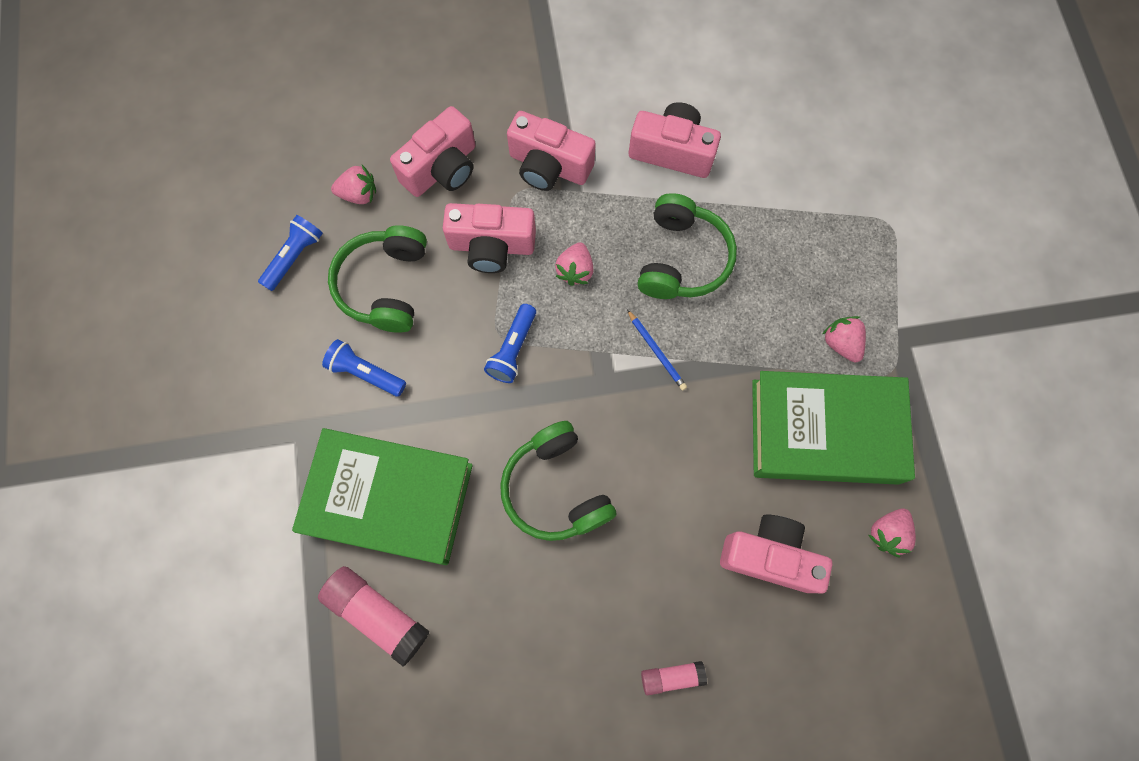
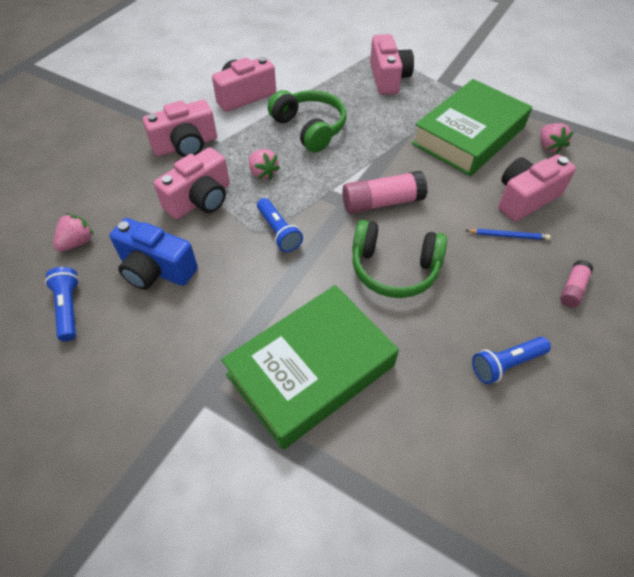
camera: 50 degrees left, 20 degrees down
(366, 372) = (203, 322): blue flashlight -> blue flashlight (506, 364)
(377, 614) = (394, 439): pink glue stick -> pink glue stick (382, 202)
(385, 285) = (156, 269): green headphones -> blue camera
(442, 168) = (120, 191): pink camera -> pink camera (388, 78)
(656, 351) = (353, 170): blue pencil -> blue pencil (508, 236)
(841, 343) = (424, 102): pink strawberry -> none

